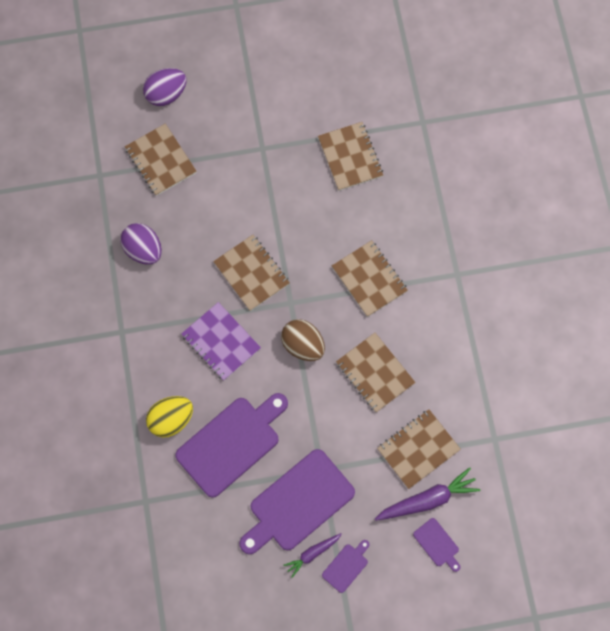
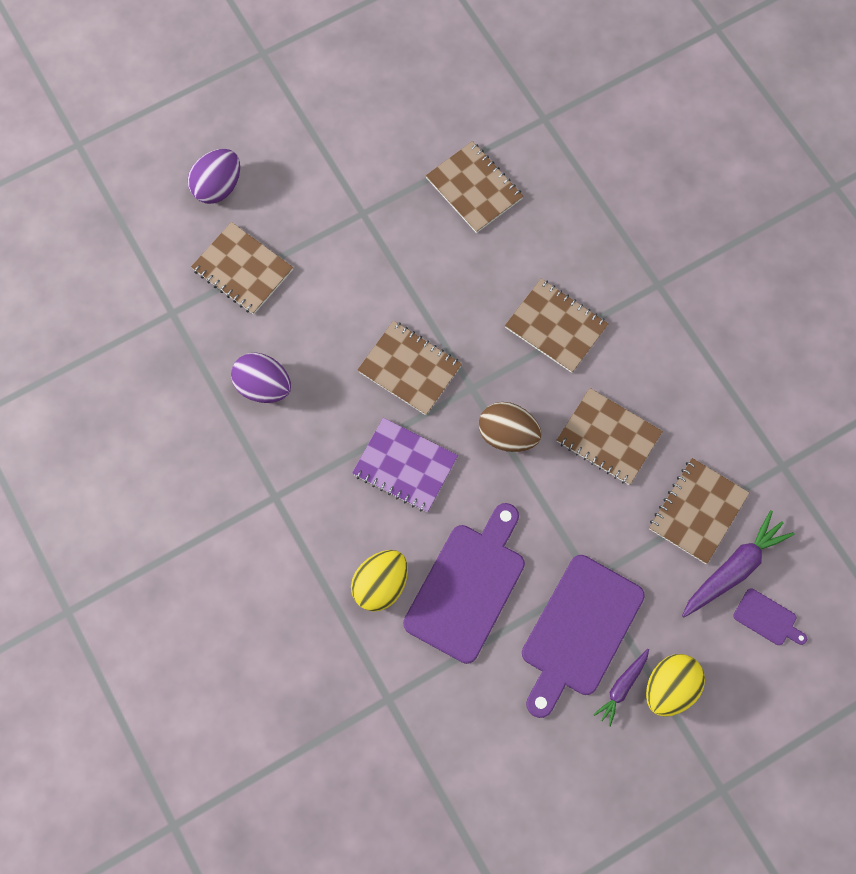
camera: 20 degrees left, 0 degrees up
(346, 566) = (669, 687): purple cutting board -> yellow egg

